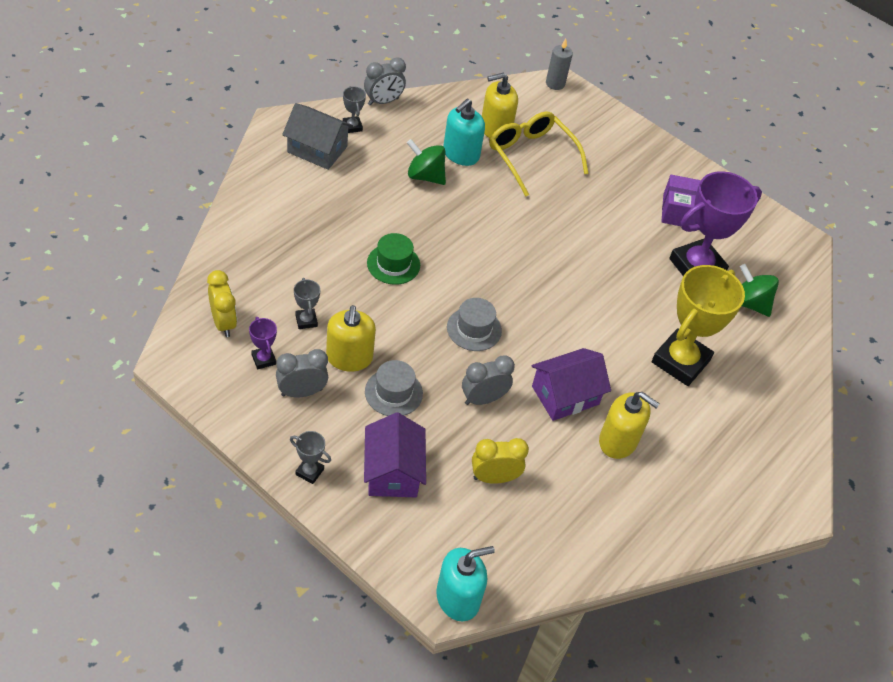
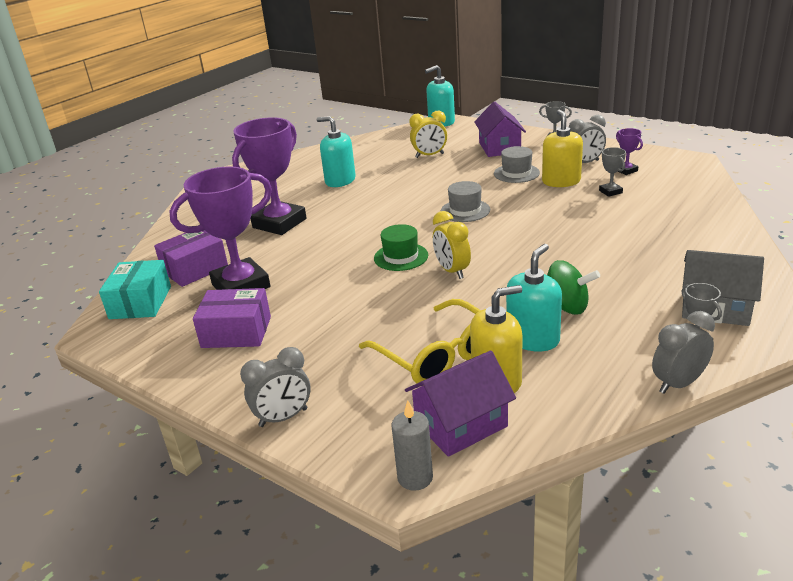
camera: 175 degrees left, 20 degrees down
(223, 323) = (676, 180): yellow clock -> yellow clock (452, 271)
(393, 264) = (558, 234): green hat -> green hat (401, 257)
(483, 399) = (446, 181): grey clock -> grey clock (283, 418)
(565, 395) = (381, 192): purple house -> purple house (461, 424)
(618, 441) = (340, 181): yellow soap dispenser -> turquoise soap dispenser
(680, 361) = (279, 223): yellow trophy -> purple trophy
(749, 303) = (195, 269): green spinning top -> purple box
(782, 267) = (140, 302): none -> turquoise box

